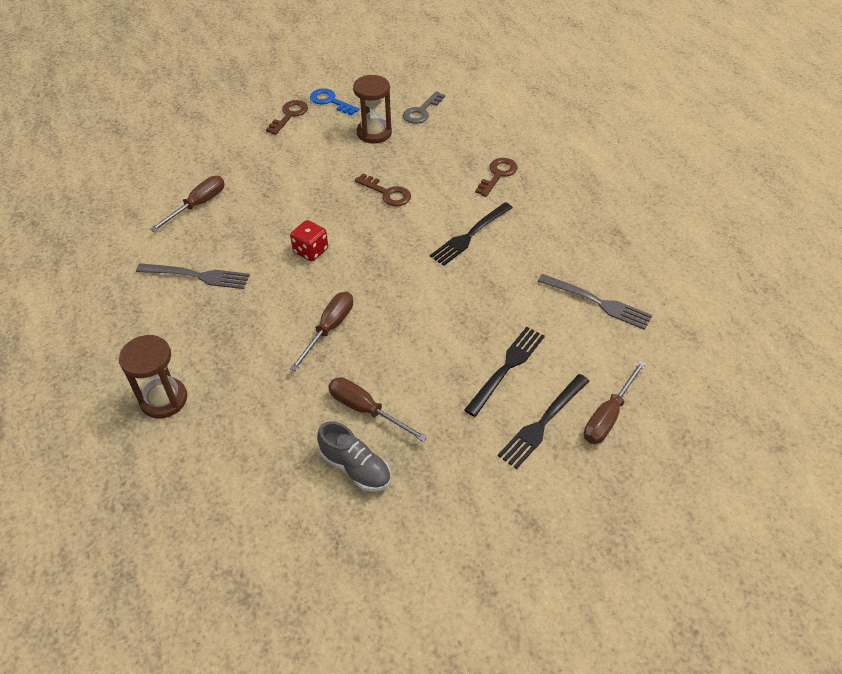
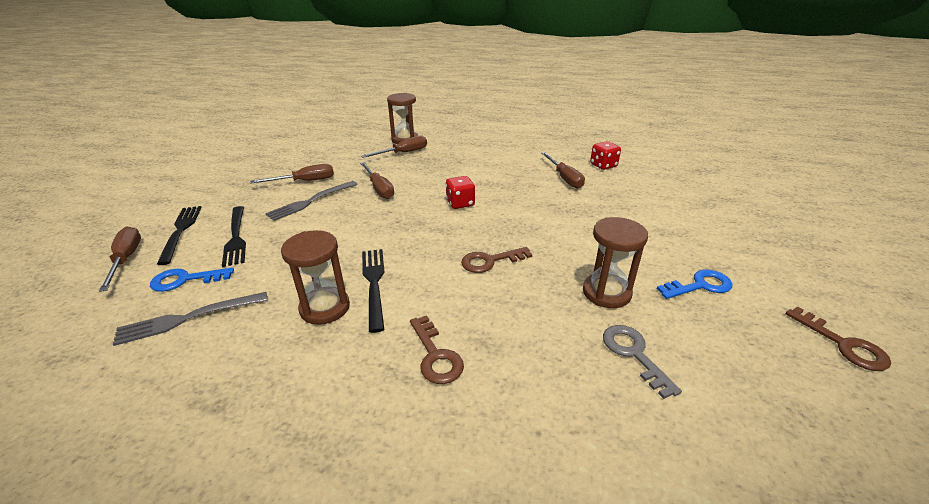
camera: 125 degrees right, 15 degrees down
(144, 189) = (603, 165): none -> red dice
(198, 276) = (486, 164): grey fork -> grey fork (310, 202)
(214, 370) = (403, 153): none -> brown screwdriver
(289, 115) = (680, 250): brown key -> brown key (843, 344)
(355, 468) = (281, 169): grey shoe -> none
(516, 243) = (325, 308): none -> brown hourglass
(578, 344) = (185, 280): none -> blue key

